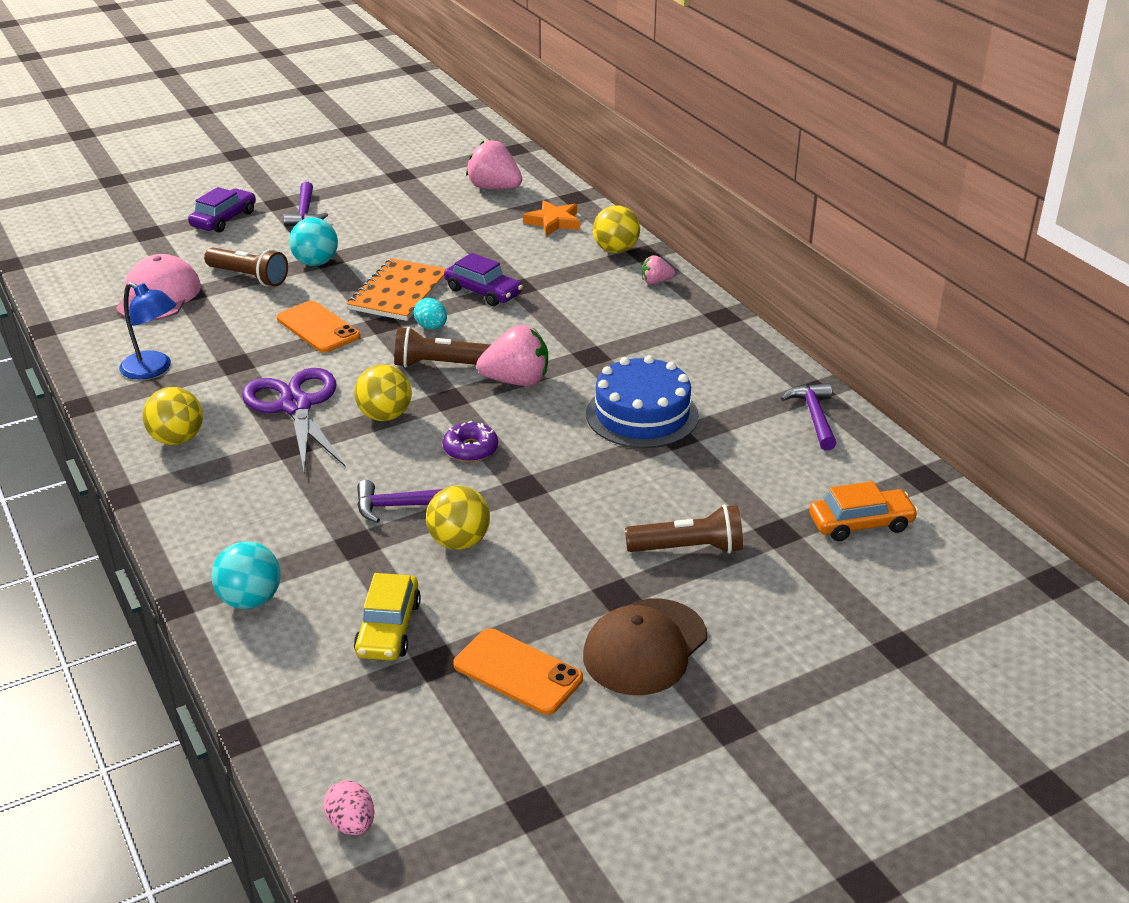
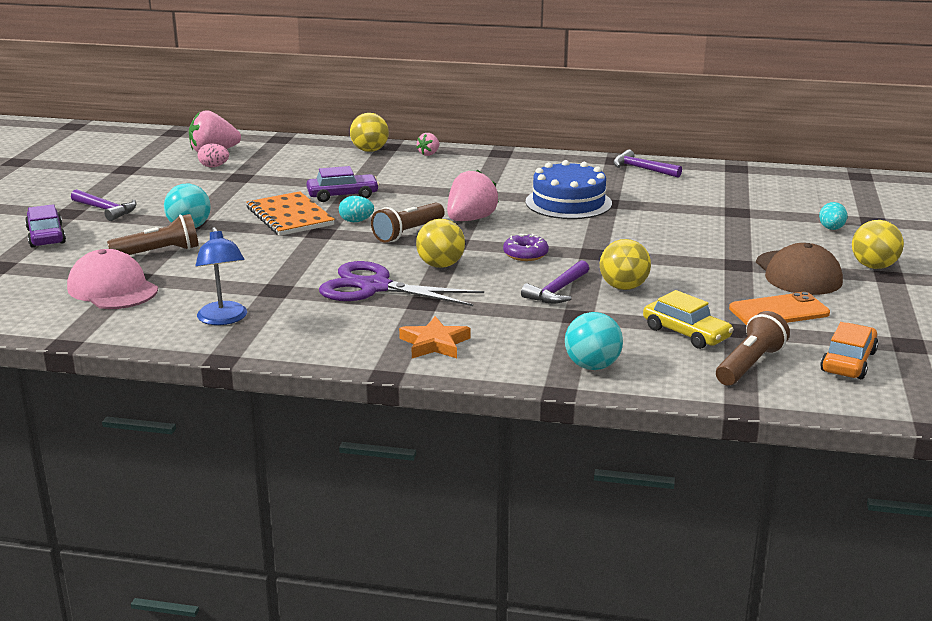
camera: 50 degrees left, 10 degrees down
(153, 369) = (224, 319): blue lamp -> blue lamp turned 90 degrees clockwise
(177, 439) = (343, 337): yellow ball -> yellow ball (873, 266)
(318, 328) = (283, 252): orange phone -> none
(351, 823) = (869, 399): pink egg -> pink egg (214, 166)
(554, 222) = (297, 153): orange star -> orange star (434, 343)
(689, 548) = (721, 235): brown flashlight -> brown flashlight (749, 365)
(823, 623) = (831, 229): none -> turquoise egg
(861, 523) = (757, 193): orange car -> orange car (848, 361)

